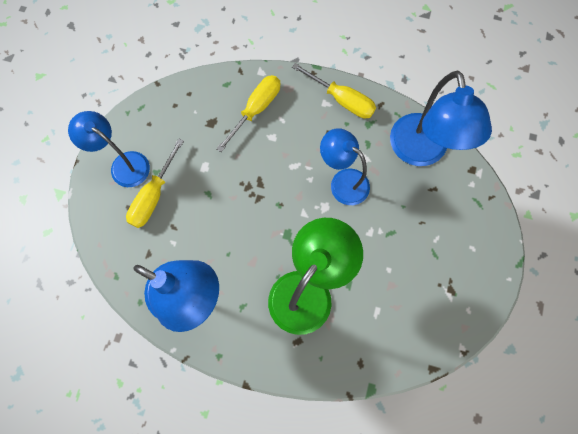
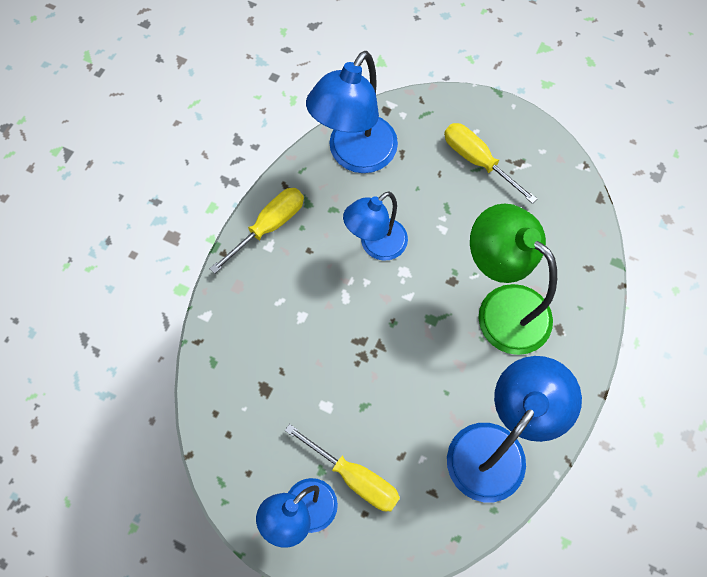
camera: 80 degrees left, 5 degrees down
(256, 109) = (259, 330): yellow screwdriver -> yellow screwdriver (477, 161)
(421, 152) = (355, 155): blue lamp -> blue lamp turned 120 degrees clockwise

